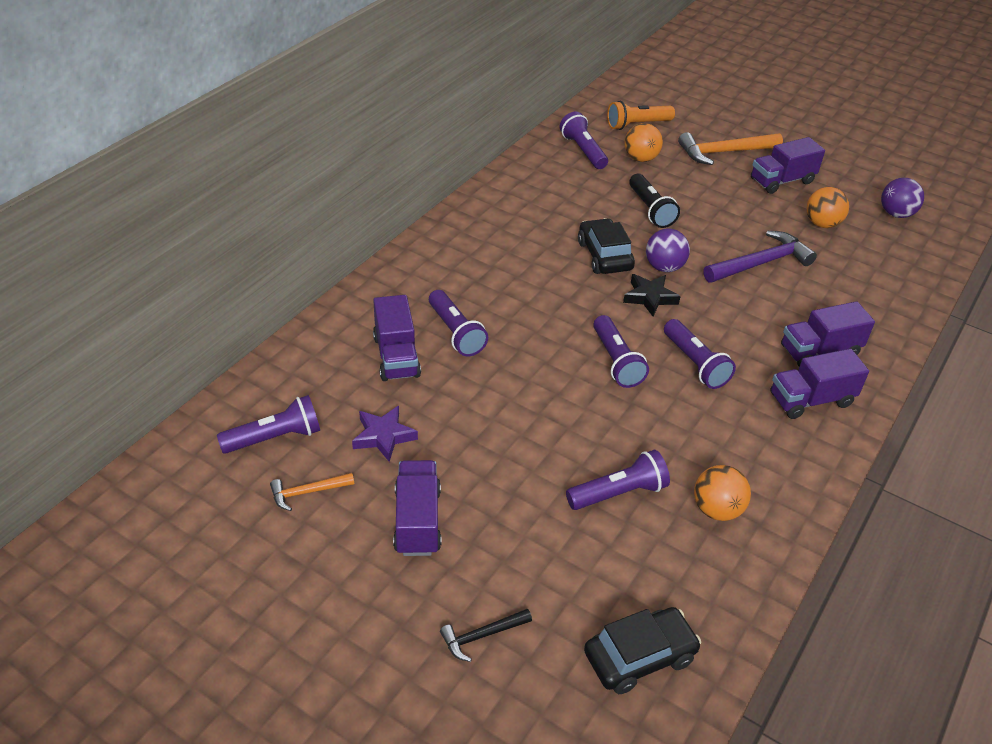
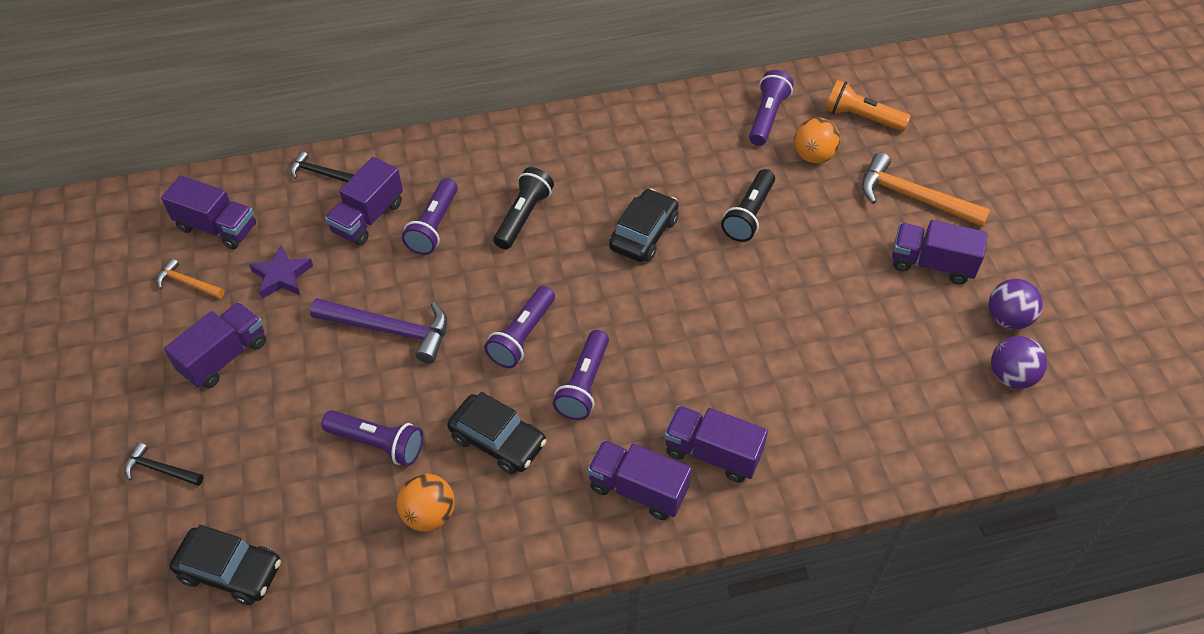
camera: 45 degrees right, 10 degrees up
(275, 438) = (217, 227): purple flashlight -> purple truck
(311, 350) = (319, 173): none -> black hammer
(511, 290) = (523, 217): none -> black flashlight
(649, 297) = (629, 298): black star -> none
(664, 267) = (682, 278): purple ball -> purple ball (1007, 318)
(692, 433) = (498, 440): none -> black car
(760, 263) = (781, 333): purple hammer -> purple hammer (390, 330)
(822, 224) = (907, 335): orange ball -> none

